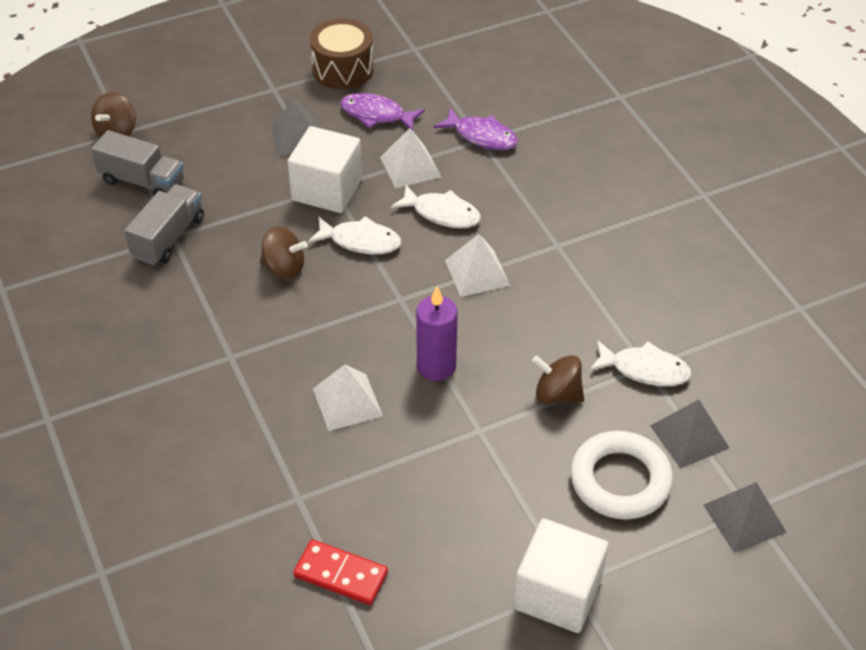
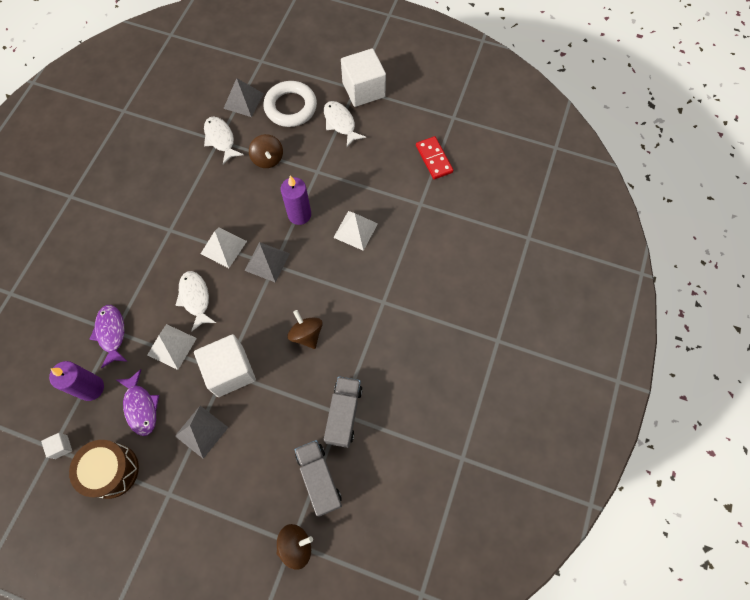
camera: 135 degrees left, 20 degrees up
(168, 237) = (344, 414): grey truck -> grey truck turned 120 degrees clockwise
(360, 241) = (253, 317): white fish -> white fish (340, 123)
(407, 53) = (61, 447): none -> white cube
(440, 96) = (91, 388): none -> purple candle
(744, 518) = (267, 60): grey pyramid -> grey pyramid (267, 261)

